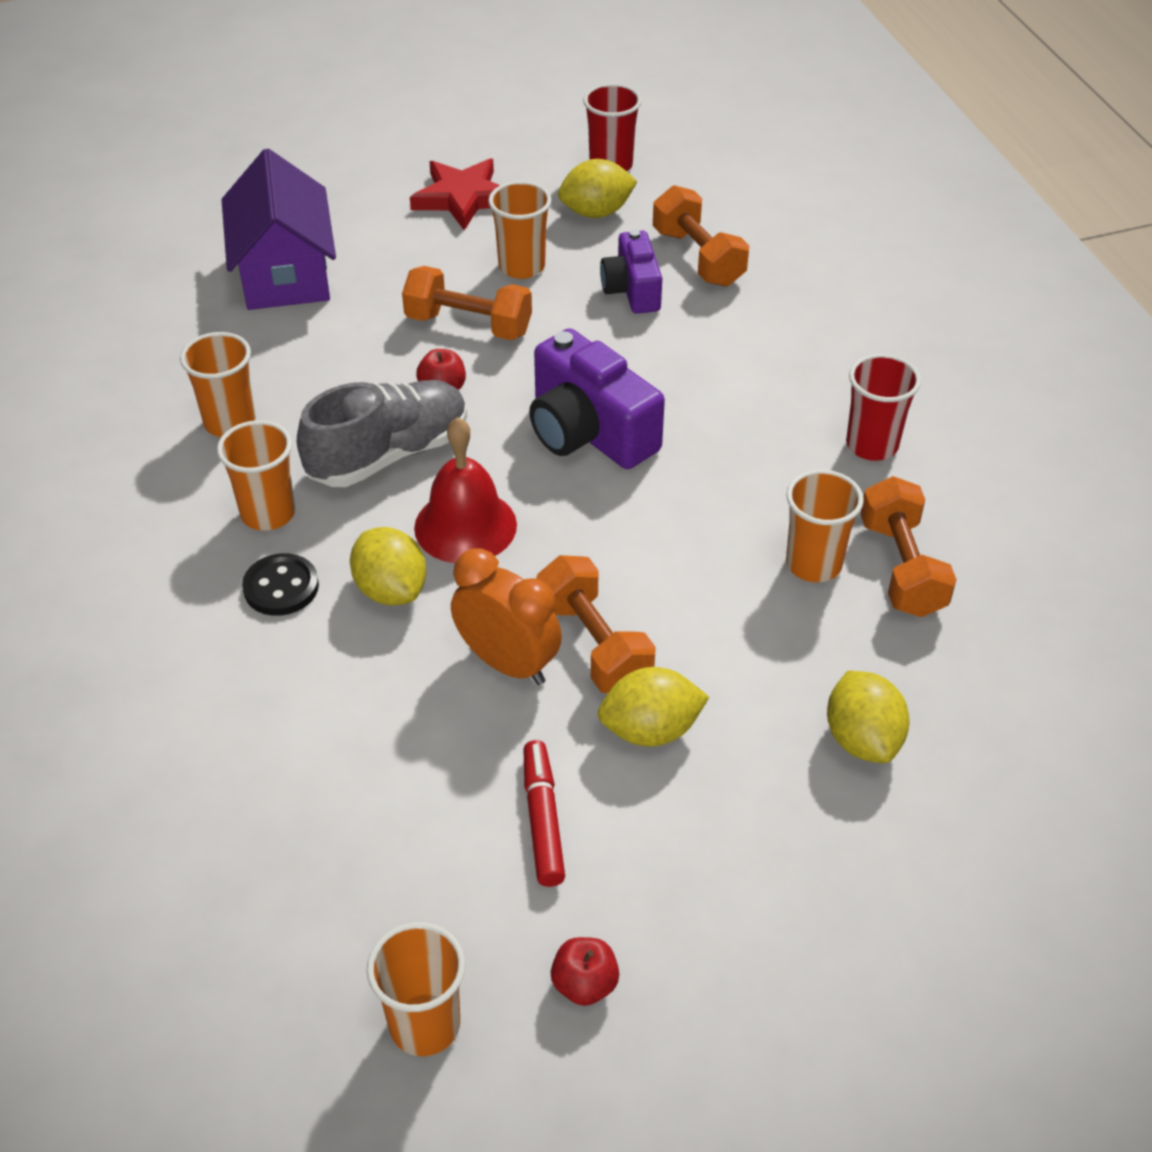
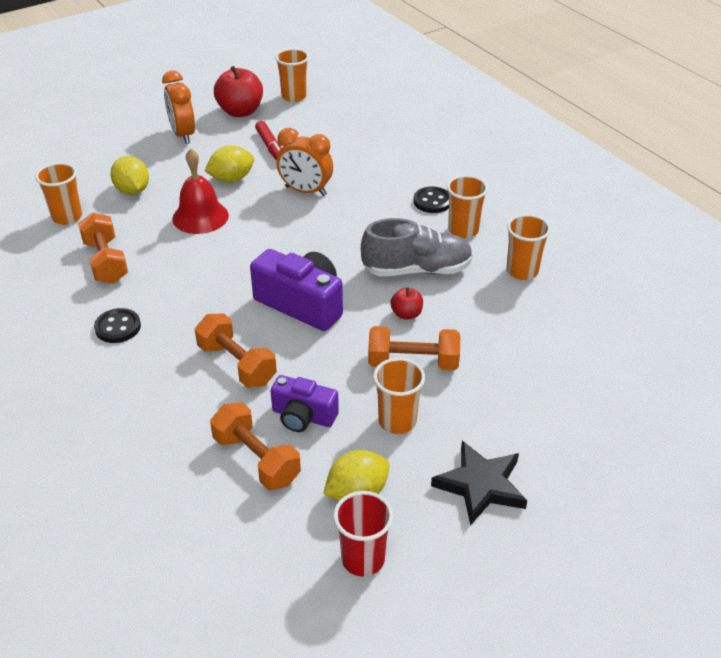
camera: 165 degrees right, 5 degrees down
(285, 273) = (571, 380): purple house -> none
(389, 455) = (417, 270): grey shoe -> grey shoe turned 135 degrees counterclockwise
(391, 590) = (377, 209): yellow lemon -> none
(462, 198) = (481, 485): red star -> black star
(465, 526) = (353, 242): red bell -> red bell (200, 217)
(584, 984) = (240, 111): red apple -> red apple, size x1.94
(594, 645) = (266, 204): orange dumbbell -> orange dumbbell (237, 364)
(632, 290) = (303, 416): purple camera -> purple camera turned 135 degrees clockwise
(744, 915) = (183, 135): none -> orange clock
(813, 564) = (156, 255): orange cup -> orange cup (67, 217)
(872, 445) = (118, 327): red cup -> black button

